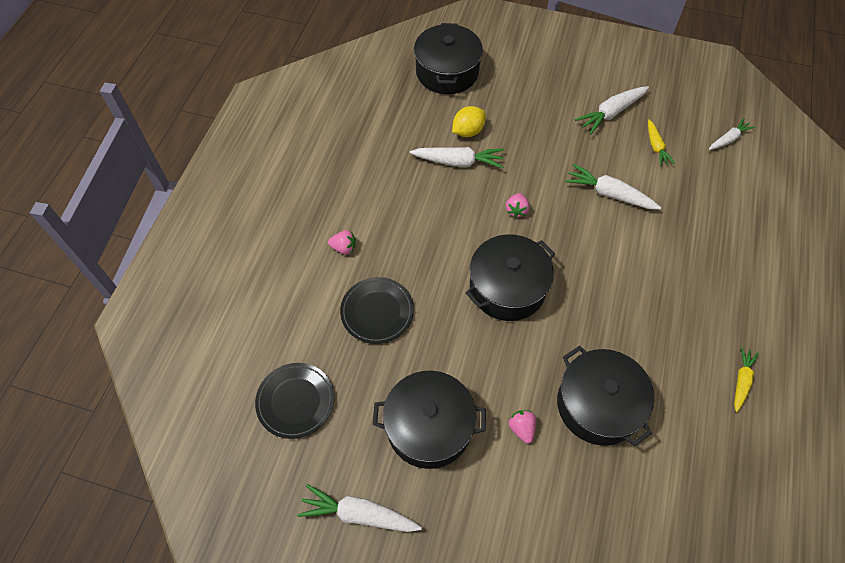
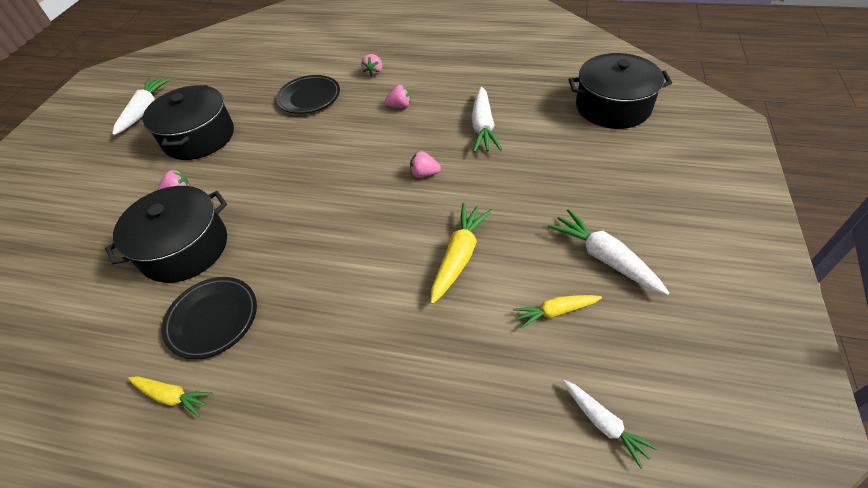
camera: 90 degrees right, 10 degrees down
(295, 401) = (239, 71): black plate -> black plate (212, 319)
(413, 225) = (400, 106): none -> pink strawberry
(468, 131) = (528, 129): yellow lemon -> none
(507, 288) = (327, 173): black pot -> none
(609, 194) = (459, 256): white carrot -> yellow carrot

